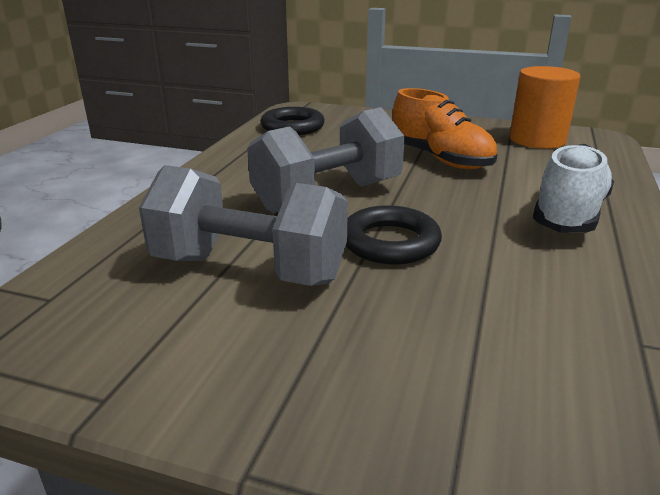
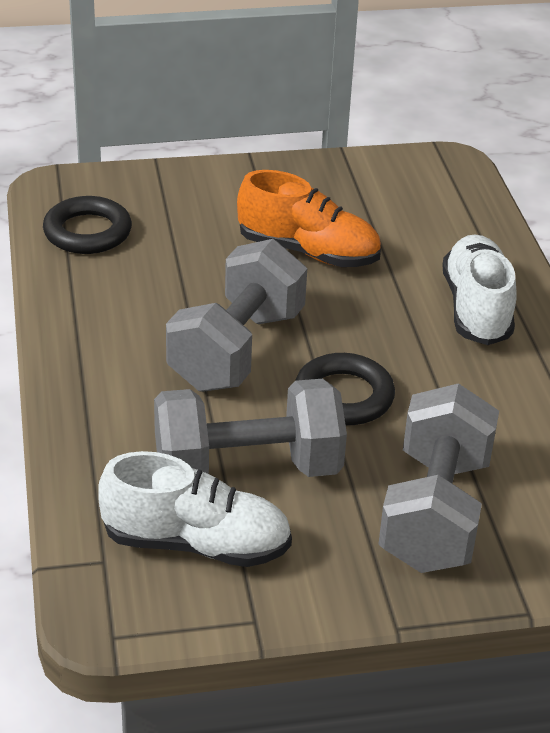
camera: 30 degrees left, 10 degrees up
(138, 310) = (196, 543): none -> white shoe
(402, 359) = (434, 512): none -> grey dumbbell
(537, 140) = (389, 185): orange cylinder -> none

